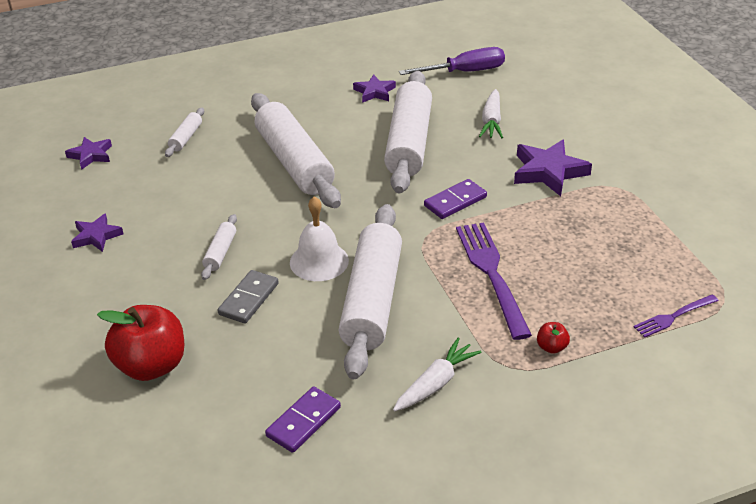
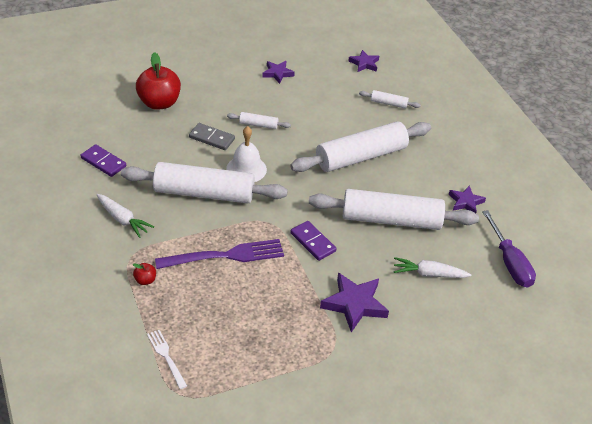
camera: 85 degrees right, 5 degrees up
(673, 317) = (166, 357): purple fork -> white fork

